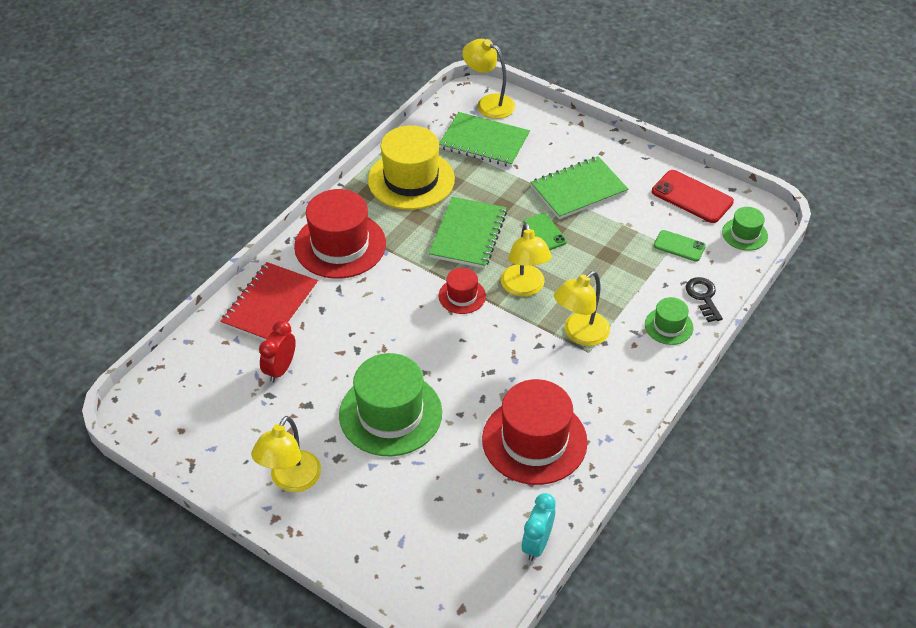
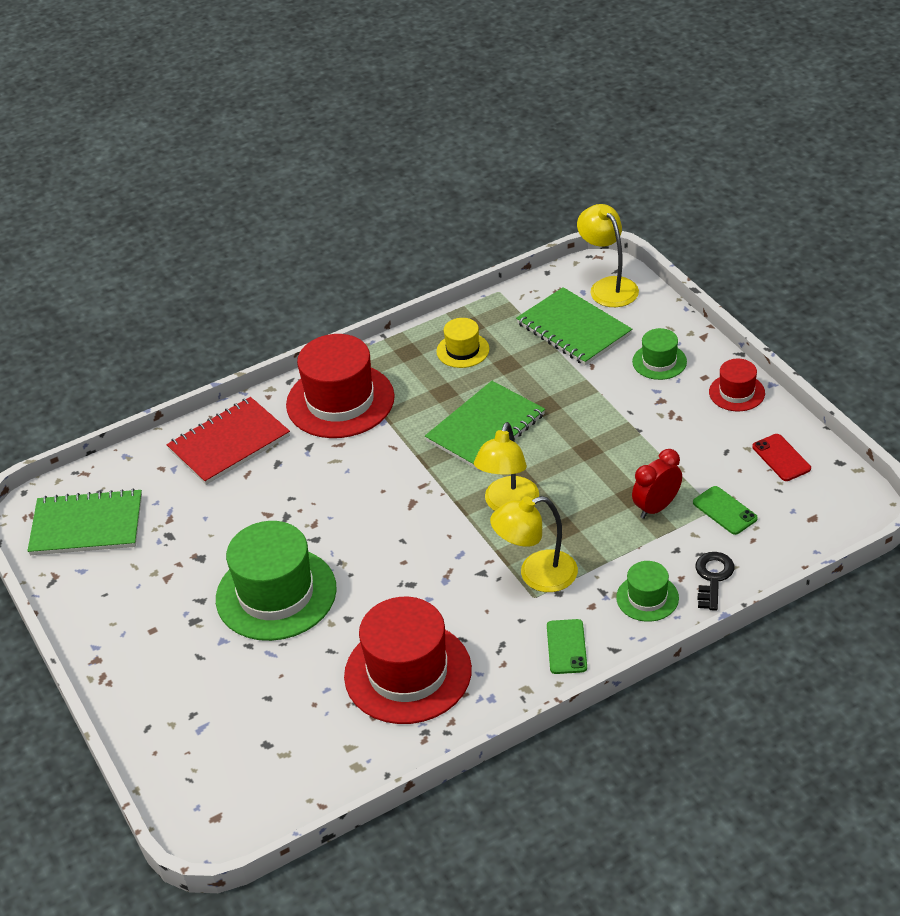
camera: 30 degrees right, 5 degrees down
(280, 369) = (196, 512): red clock -> red clock (656, 507)
(291, 480) = (134, 628): yellow lamp -> none
(411, 179) = (463, 350): yellow hat -> yellow hat, size x0.50
(462, 296) = (433, 493): red hat -> red hat (736, 392)
(537, 544) = (337, 781): turquoise clock -> none
(544, 232) = (574, 450): green phone -> green phone (566, 647)
(578, 190) = (647, 412): green notebook -> green notebook (87, 525)
(692, 197) = (781, 458): red phone -> red phone, size x0.61
(744, 234) = (817, 520): green hat -> green hat (659, 361)

